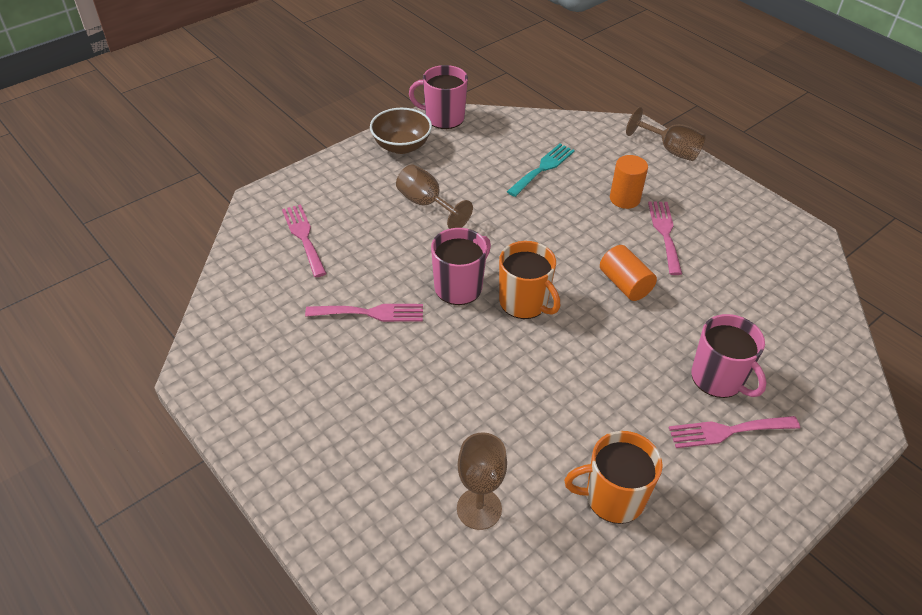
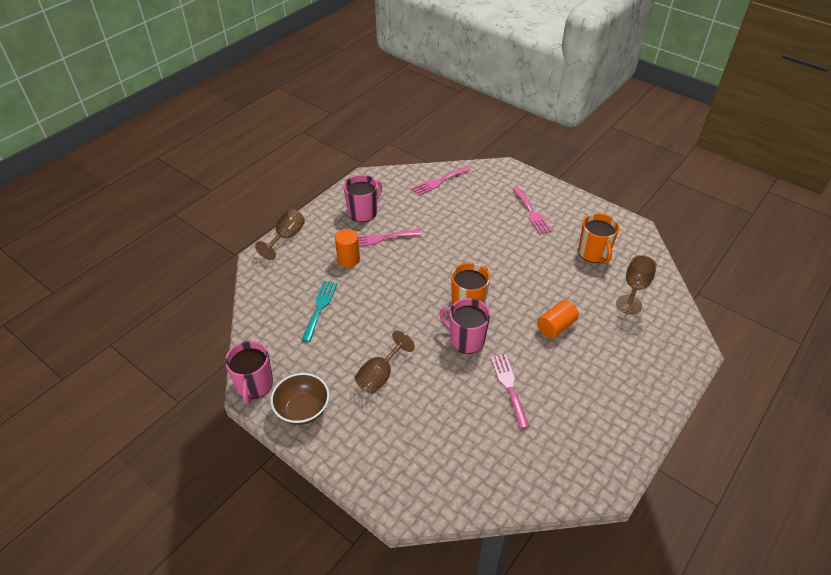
camera: 100 degrees left, 0 degrees up
(303, 237) = (442, 455): pink fork -> pink fork (439, 181)
(543, 168) = (320, 307): turquoise fork -> turquoise fork turned 75 degrees clockwise
(624, 284) = (435, 255): orange cylinder -> orange cylinder (556, 326)
(718, 378) = (497, 216): pink mug -> pink mug (363, 212)

